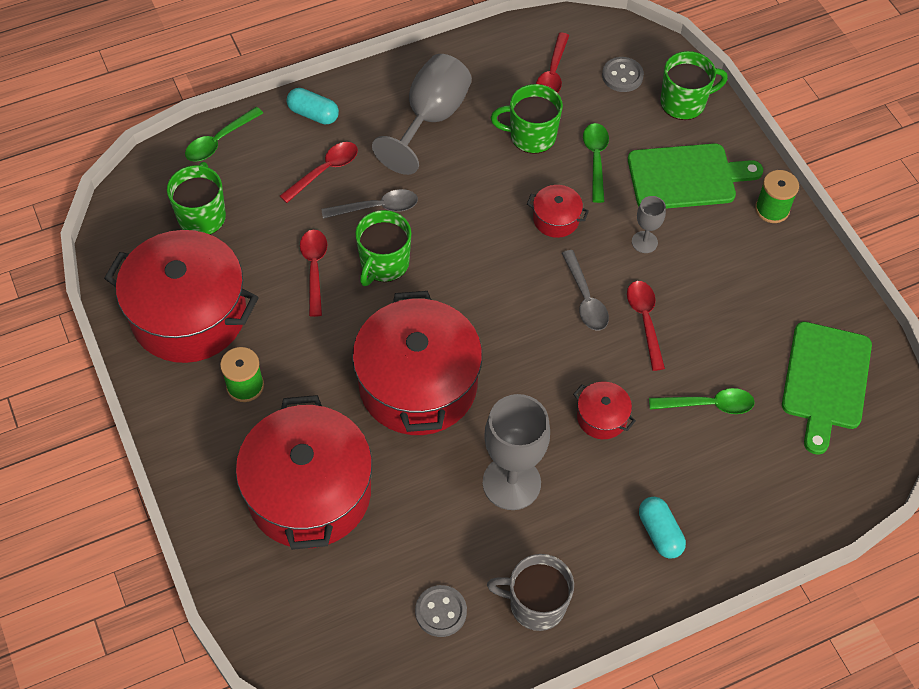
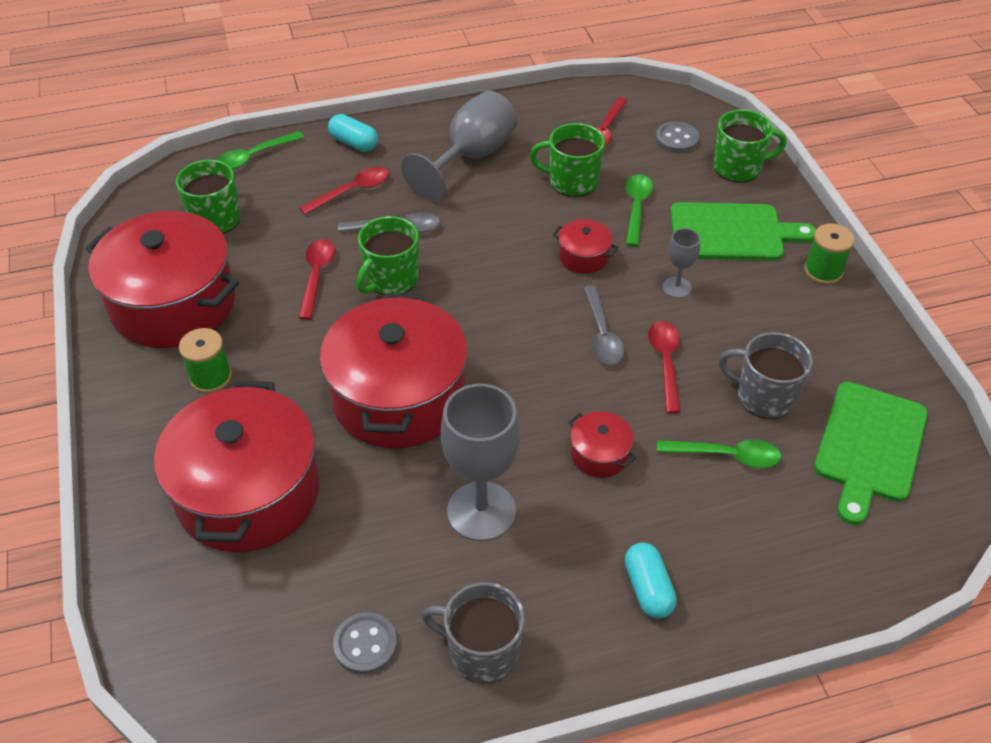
camera: 10 degrees right, 10 degrees down
(733, 344) = (764, 396): none -> grey mug

